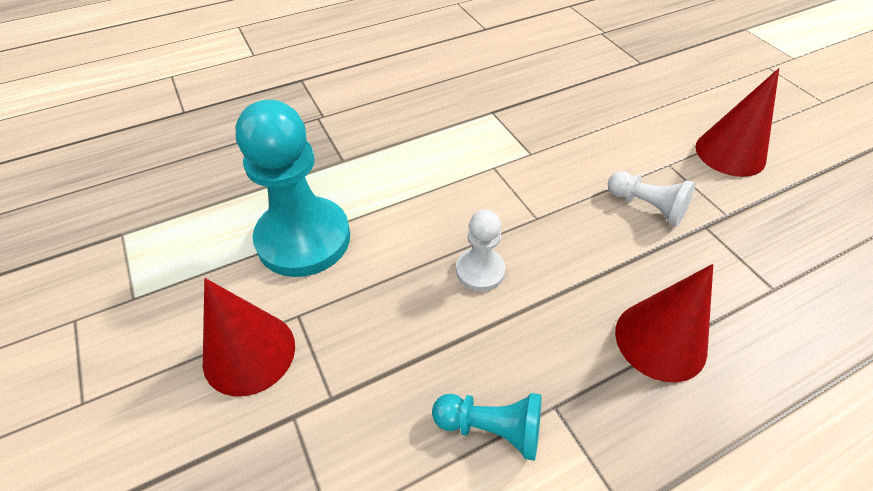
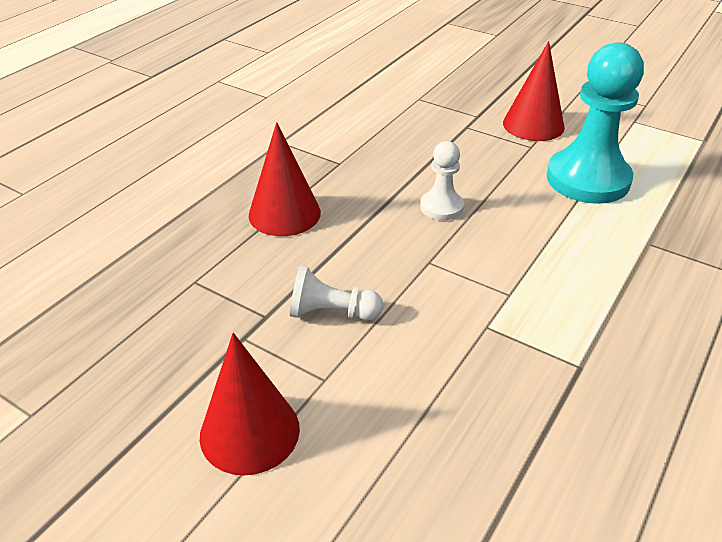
camera: 150 degrees right, 10 degrees down
(491, 428) = (370, 144): turquoise pawn -> none

